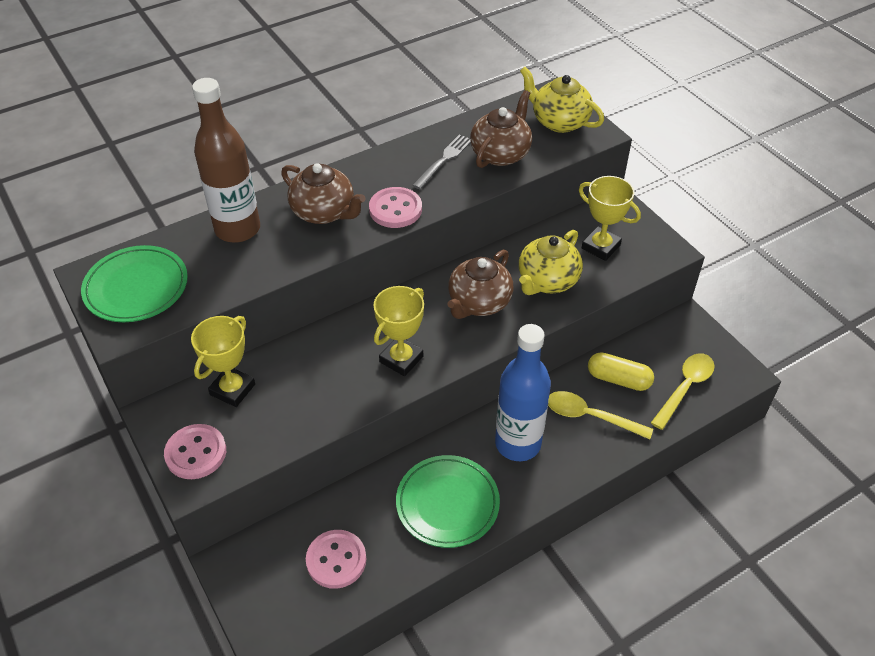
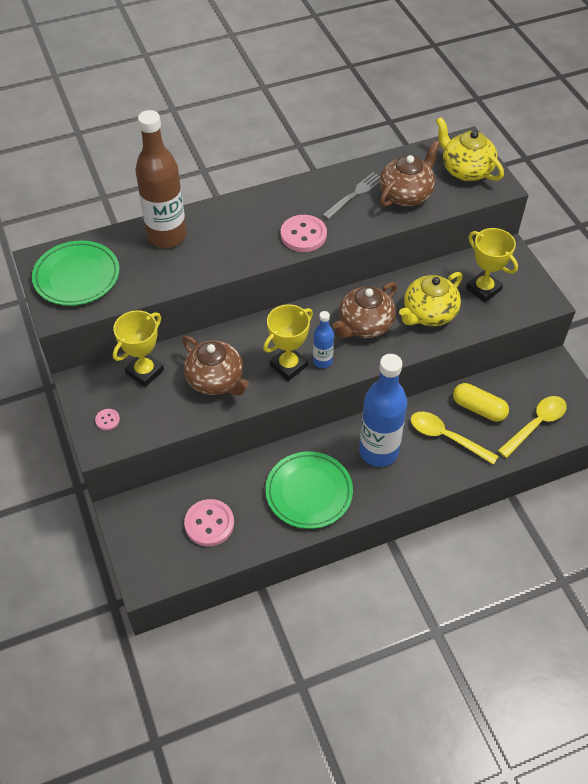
camera: 10 degrees right, 5 degrees up
(196, 453) = (107, 420): pink button -> pink button, size x0.49
(324, 212) = (242, 230): brown teapot -> brown teapot (216, 380)
(439, 349) = (322, 361): none -> blue bottle

